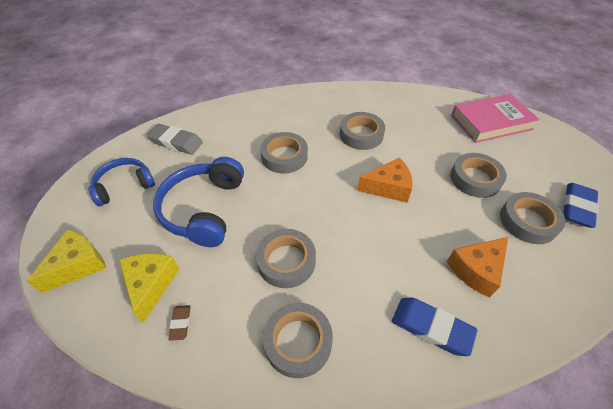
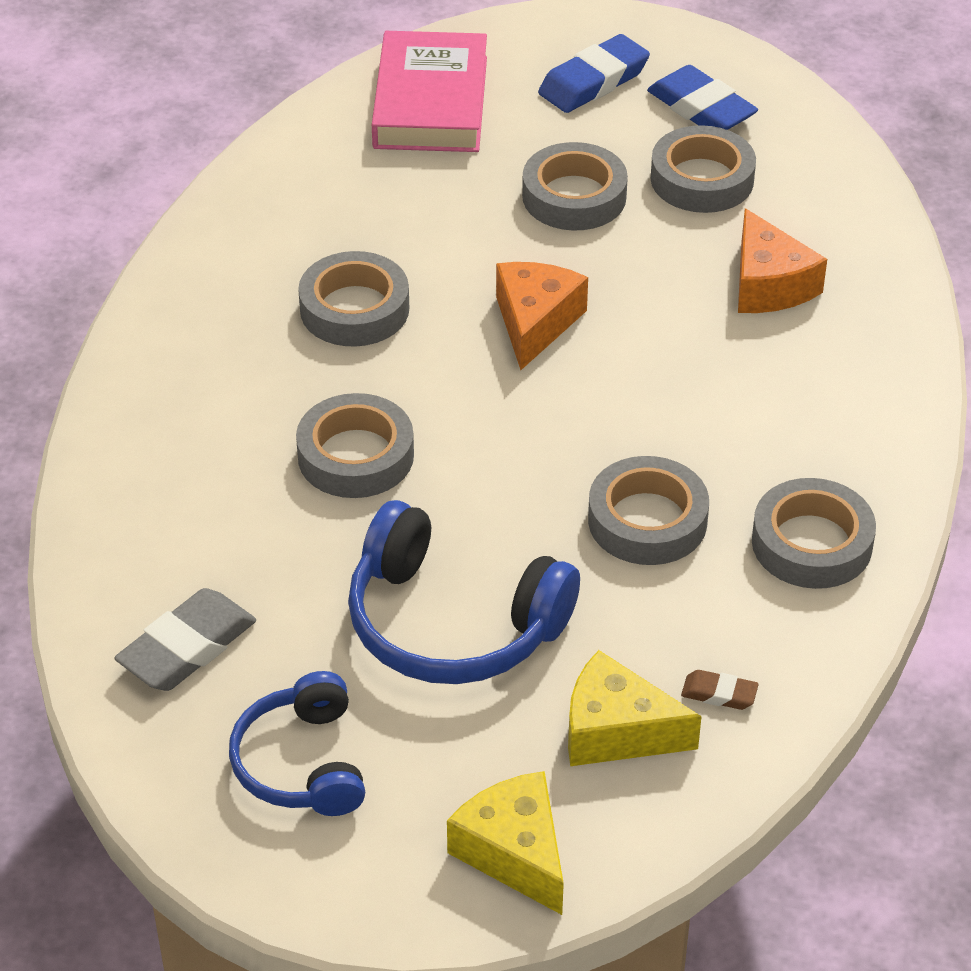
camera: 70 degrees left, 5 degrees down
(431, 328) = (847, 378): blue eraser -> blue eraser (593, 81)

